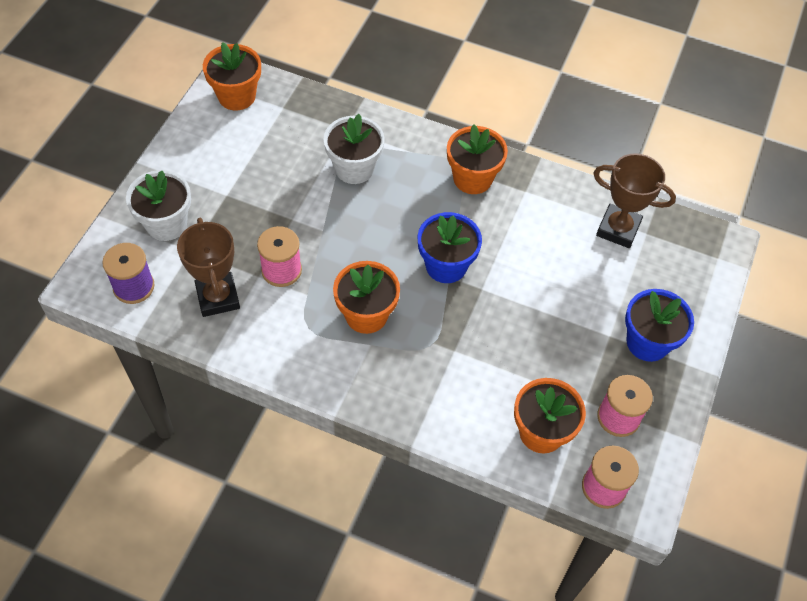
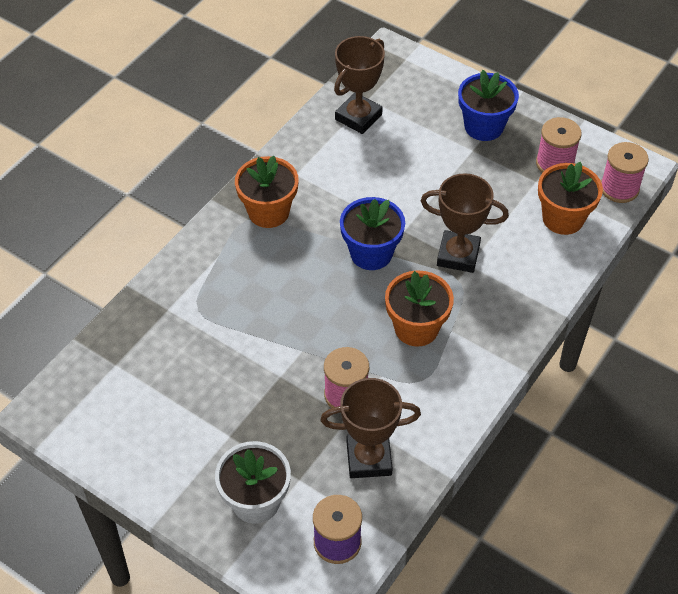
camera: 75 degrees left, 5 degrees down
(236, 96) = (81, 409): orange flower pot -> none
(354, 168) = (226, 309): white flower pot -> none
(464, 339) = (458, 255): none -> brown trophy

